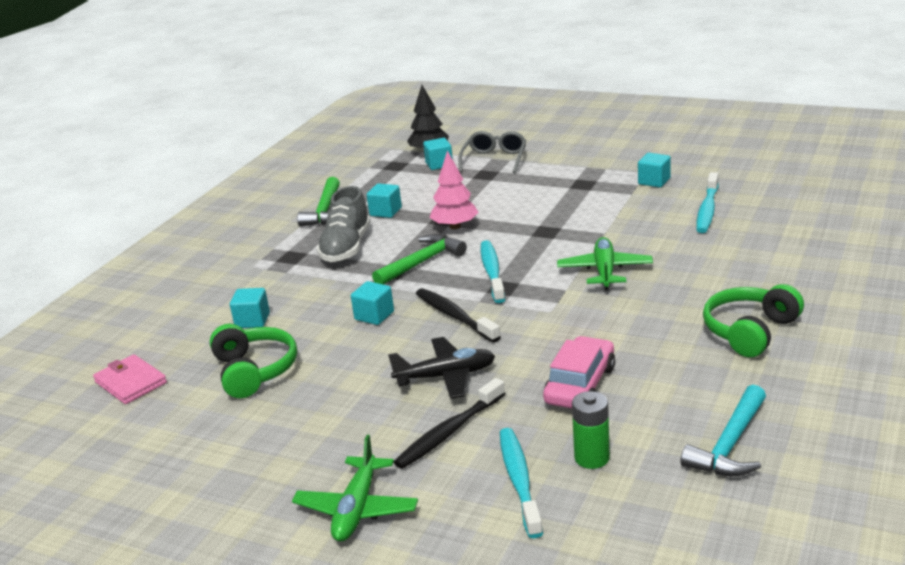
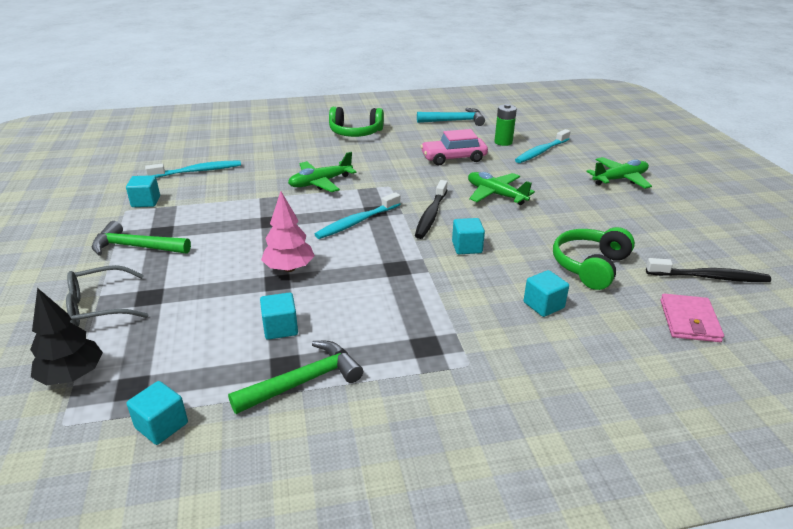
camera: 130 degrees left, 5 degrees up
(346, 247) = (377, 316): grey shoe -> none
(421, 263) = (369, 259): green hammer -> green hammer (136, 247)
(439, 164) = (122, 346): turquoise cube -> turquoise cube (161, 425)
(446, 376) = (496, 194): black plane -> green plane
(449, 432) = (537, 177): black toothbrush -> black toothbrush (709, 277)

